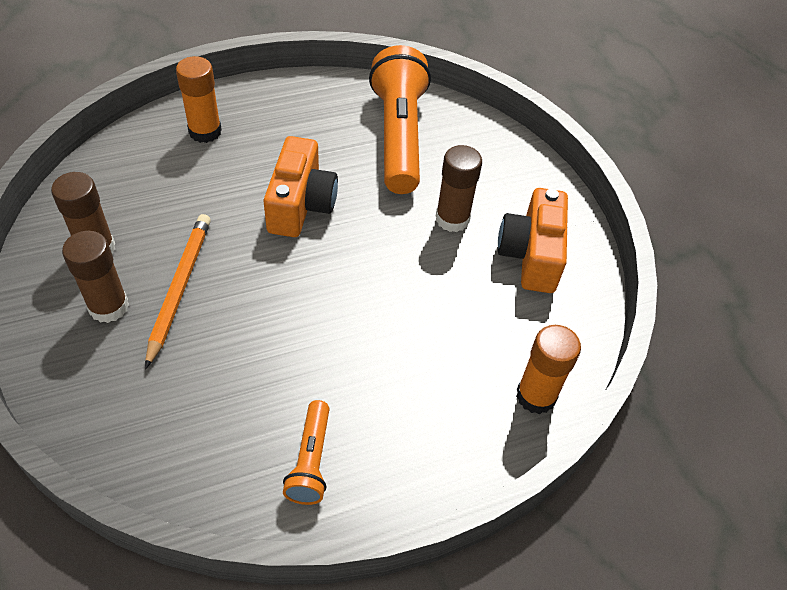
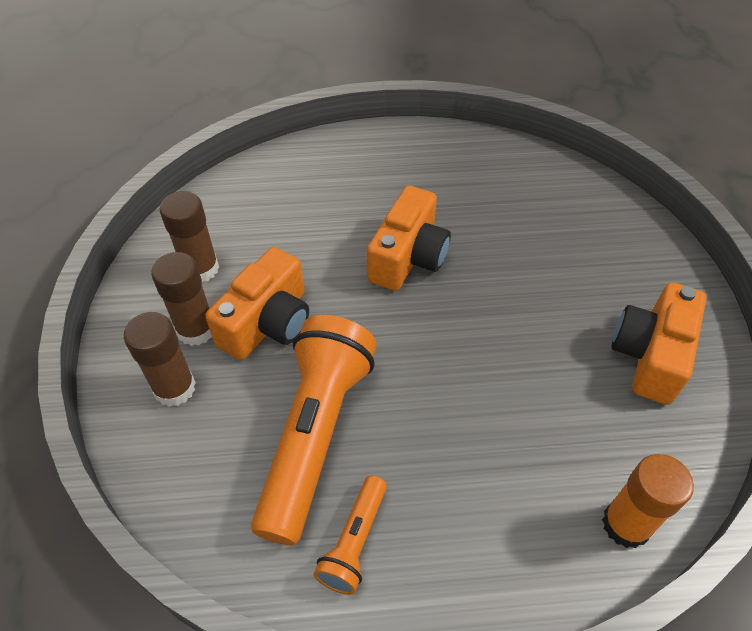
camera: 20 degrees right, 0 degrees up
(179, 288) = (268, 323): orange pencil -> orange camera
(205, 131) = (331, 169): orange glue stick -> none
(399, 136) = (526, 201): orange flashlight -> orange flashlight (316, 434)
(452, 219) = (567, 299): brown glue stick -> brown glue stick (174, 388)

